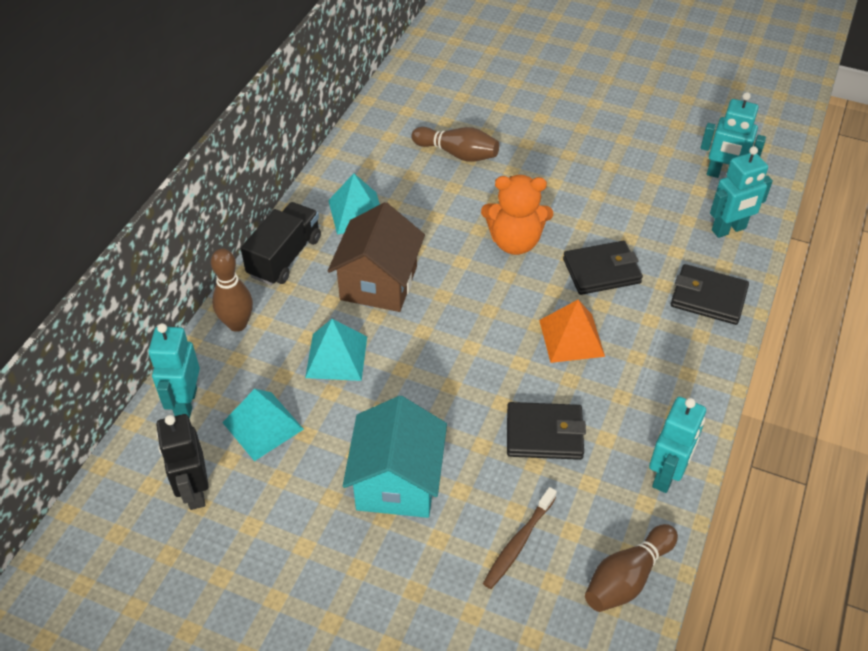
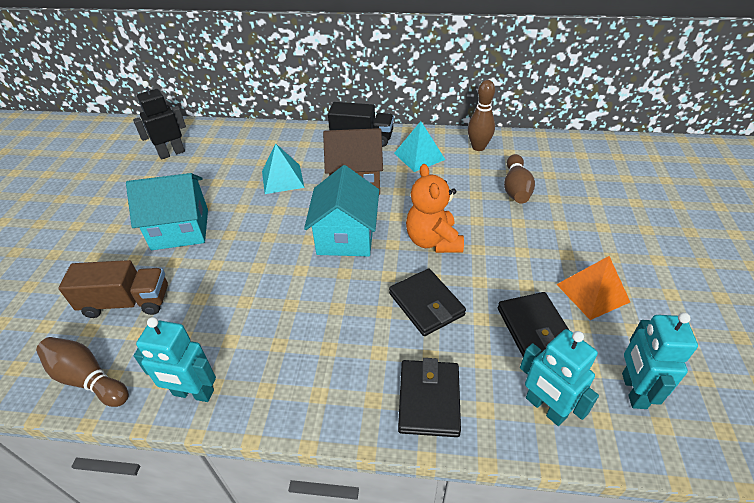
camera: 75 degrees right, 5 degrees down
(185, 403) = (234, 134): turquoise robot -> none
(237, 324) = (298, 135): brown bowling pin -> brown bowling pin (478, 147)
(263, 425) = (221, 164): turquoise pyramid -> none
(480, 313) = (346, 237): none -> turquoise house
(518, 543) = (127, 302): brown toothbrush -> brown truck
(544, 434) = (230, 298): black wallet -> black wallet (534, 328)
(571, 338) = (337, 297): orange pyramid -> orange pyramid (592, 293)

